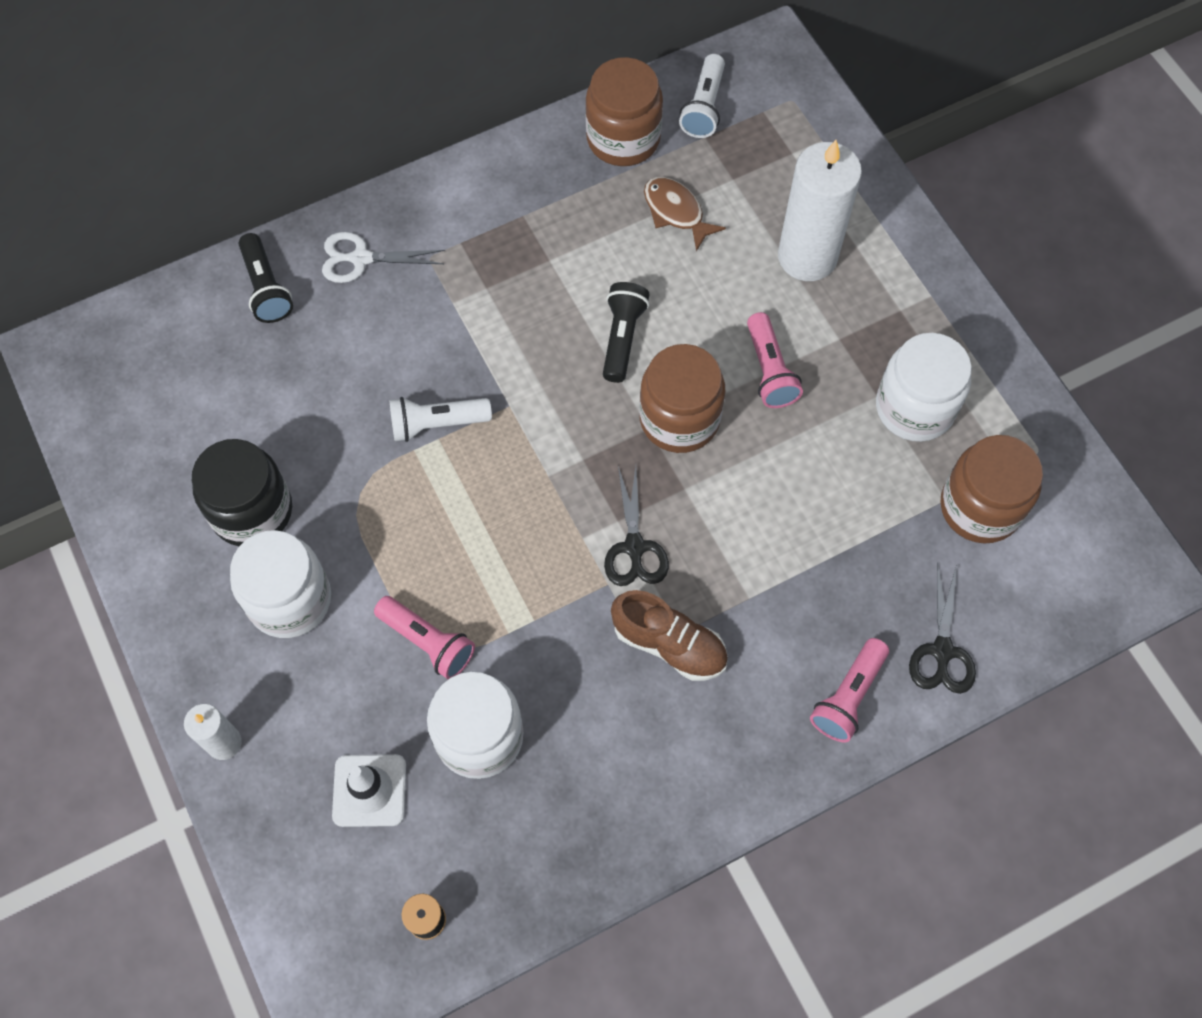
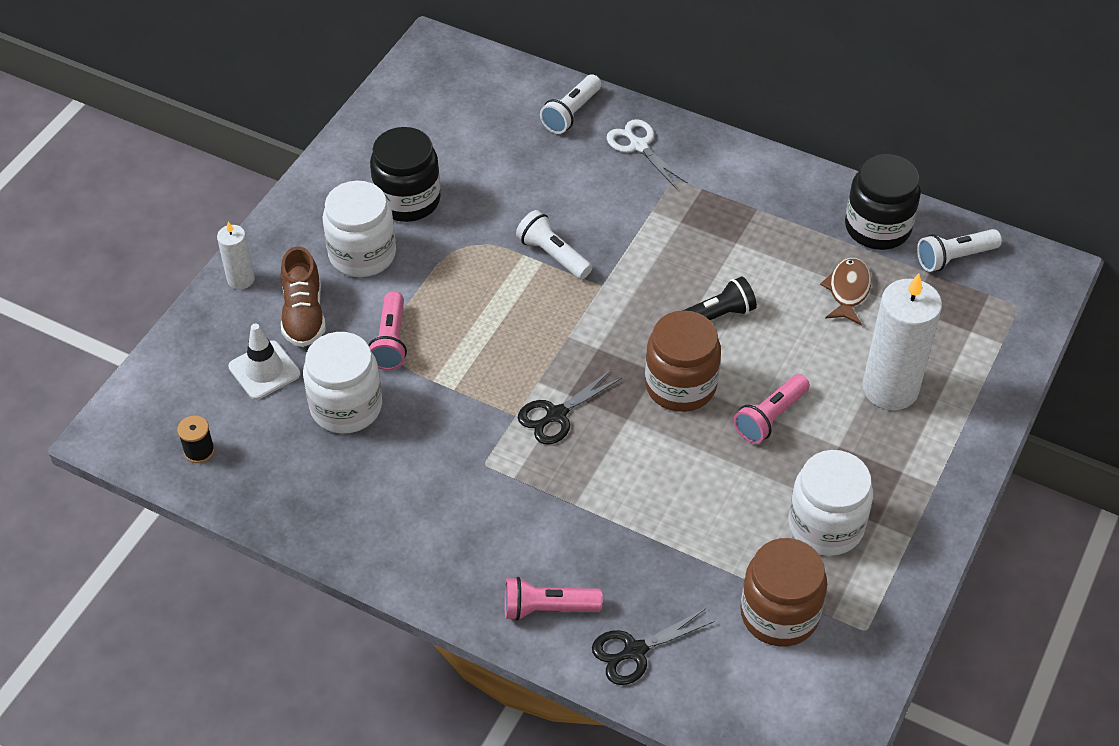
camera: 55 degrees right, 15 degrees down
(266, 288) = (571, 113): black flashlight -> white flashlight
(623, 138) = (877, 227): brown jar -> black jar
(669, 644) = (499, 476): brown shoe -> brown shoe (304, 314)

